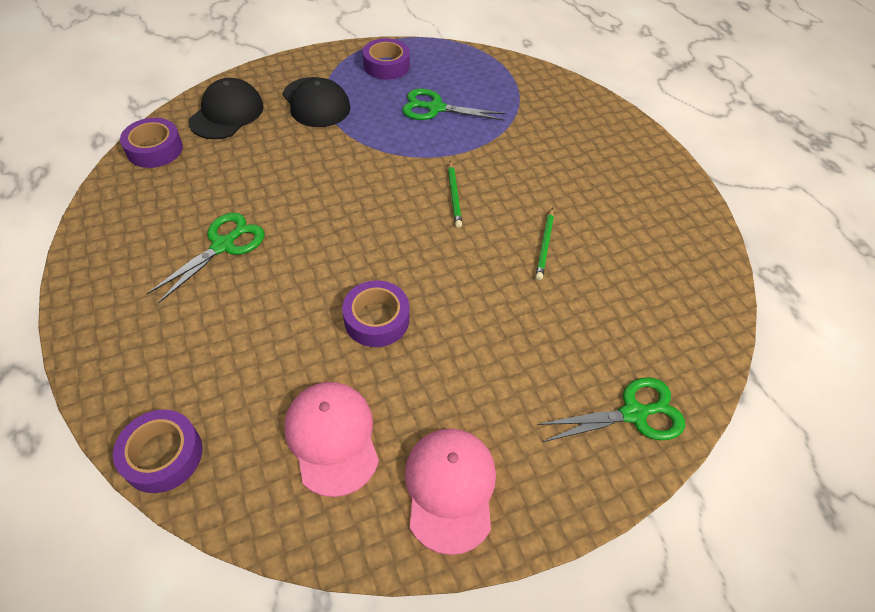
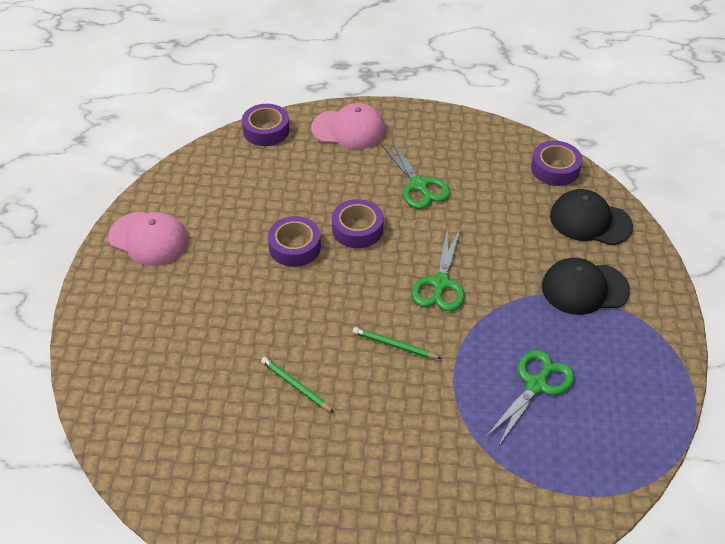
camera: 120 degrees right, 5 degrees down
(227, 113) = (590, 221): black cap -> black cap turned 150 degrees clockwise
(332, 438) = (222, 198): pink cap -> pink cap (349, 129)
(386, 65) = (635, 370): purple tape -> purple tape (357, 229)
(633, 413) = (113, 358): green scissors -> green scissors (440, 283)

